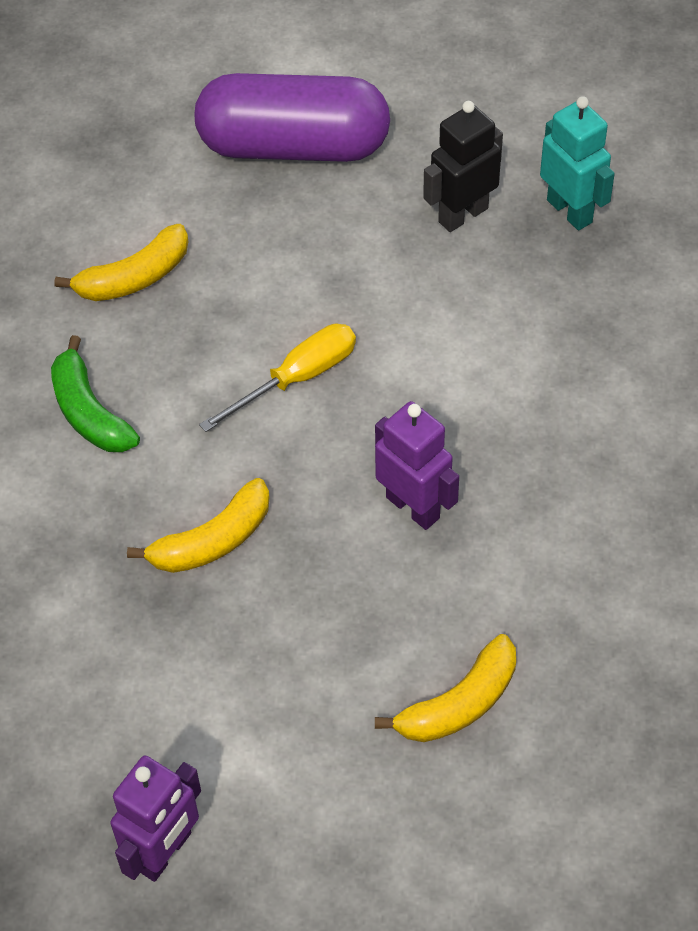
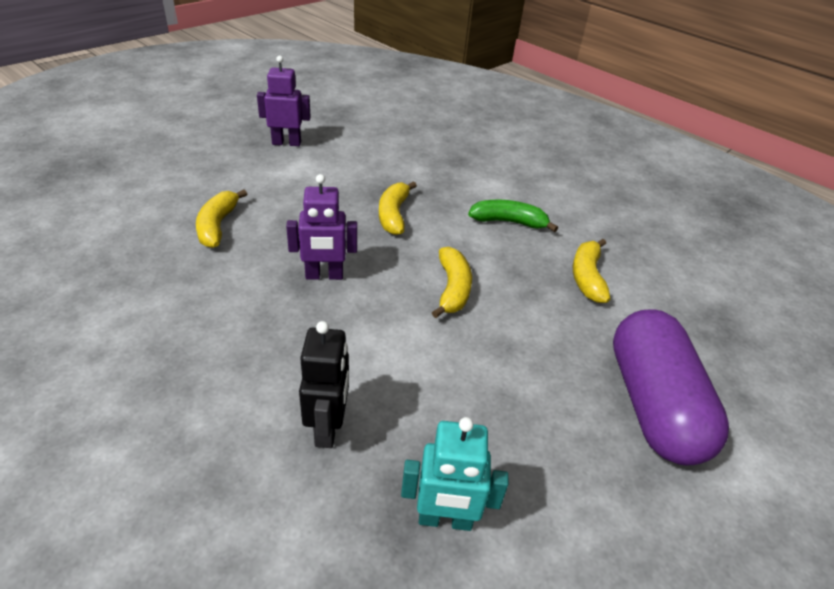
camera: 125 degrees right, 15 degrees down
(165, 852) = (286, 143): purple robot -> purple robot turned 105 degrees clockwise
(294, 146) = (653, 404): purple capsule -> purple capsule turned 45 degrees counterclockwise
(297, 378) = (452, 289): yellow screwdriver -> yellow banana
(462, 215) = (505, 447): black robot -> black robot (328, 428)

